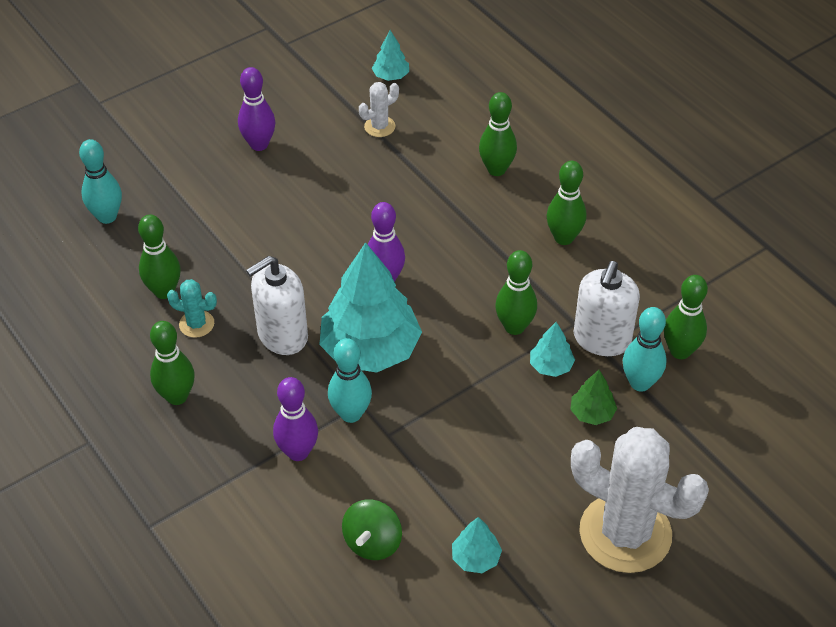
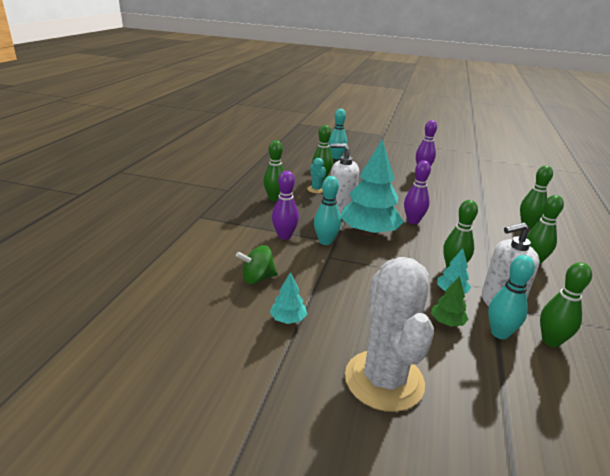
camera: 50 degrees right, 20 degrees down
(379, 127) = (485, 189): white cactus -> none
(391, 76) = (513, 182): turquoise tree -> none

